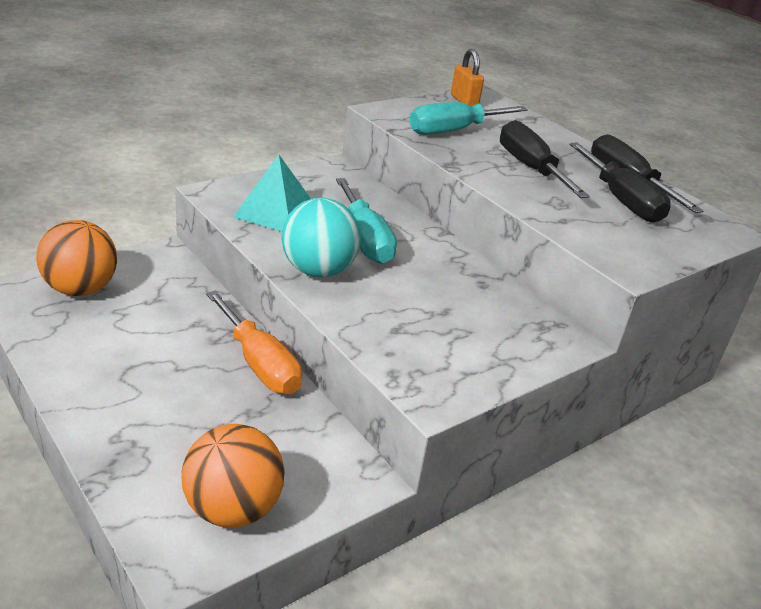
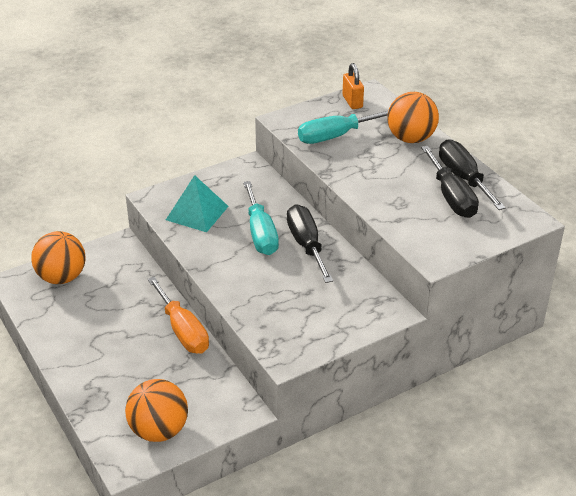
camera: 10 degrees right, 5 degrees up
(318, 270) = (222, 263): turquoise ball -> none
(530, 168) = (387, 170): black screwdriver -> black screwdriver (306, 245)
(547, 140) = (411, 138): none -> orange ball

